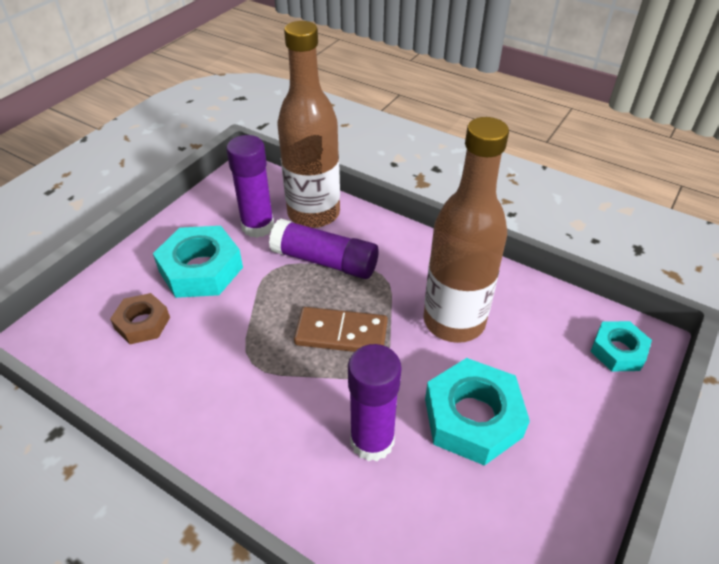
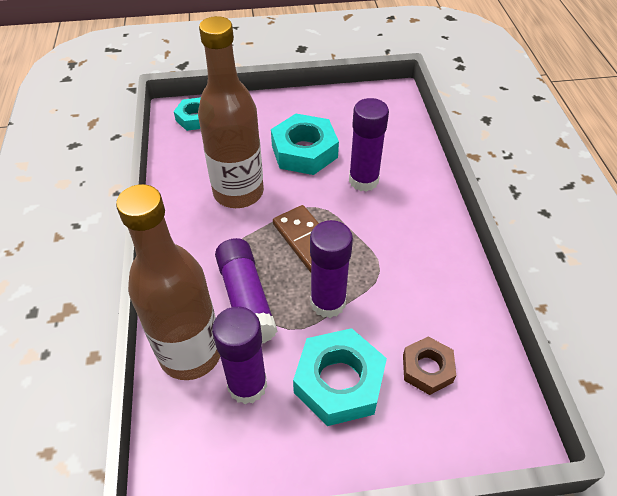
camera: 130 degrees left, 5 degrees up
(265, 305) = (328, 302): none -> purple glue stick

